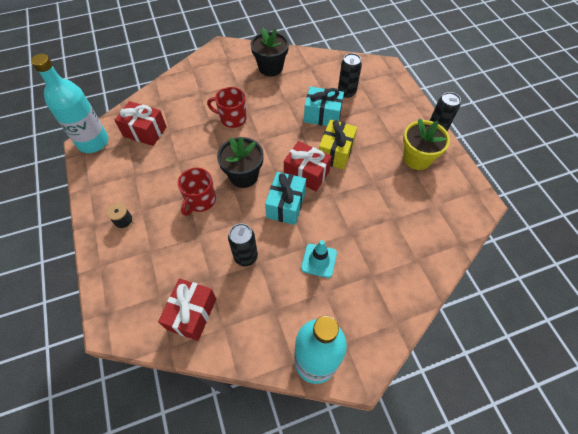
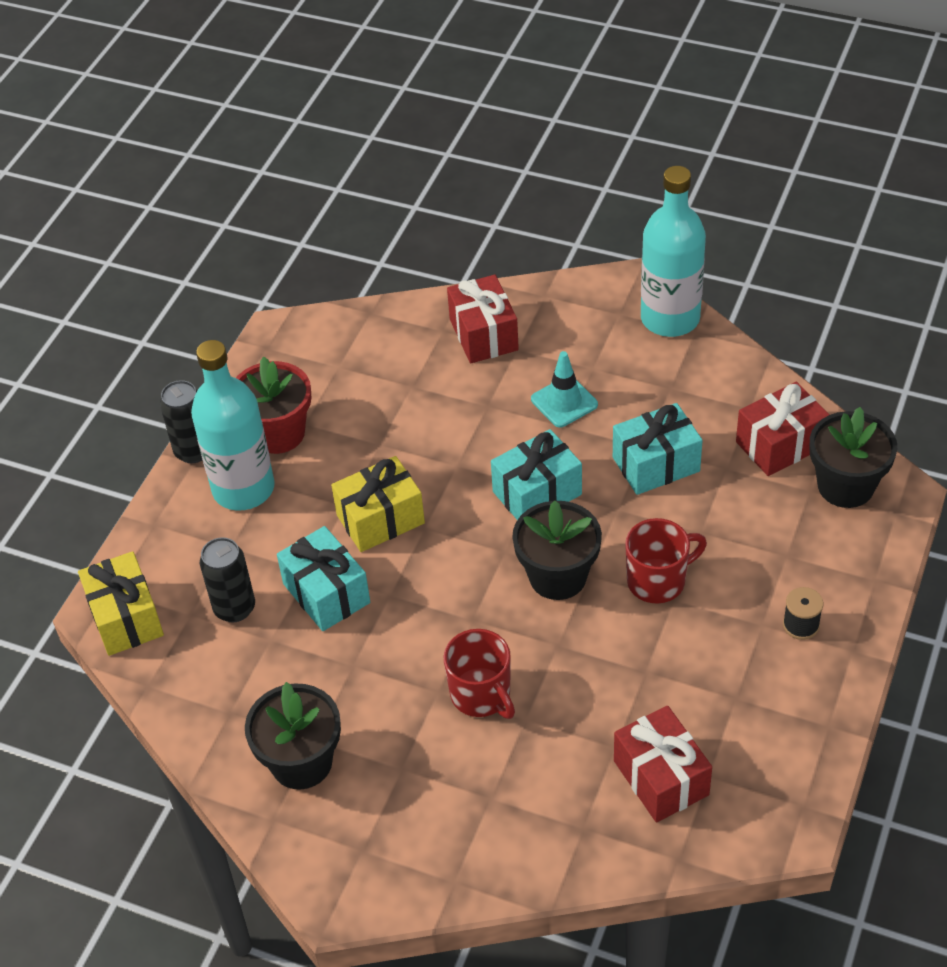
camera: 135 degrees left, 10 degrees down
(93, 142) = (773, 821): turquoise bottle -> turquoise bottle (243, 489)
(141, 311) = (845, 486): none -> black flower pot
(246, 257) = (656, 464): black can -> turquoise gift
(306, 174) = (460, 517): red gift -> red gift (483, 335)
(376, 69) = (126, 618): none -> yellow gift
(417, 158) = (278, 433): yellow flower pot -> red flower pot

